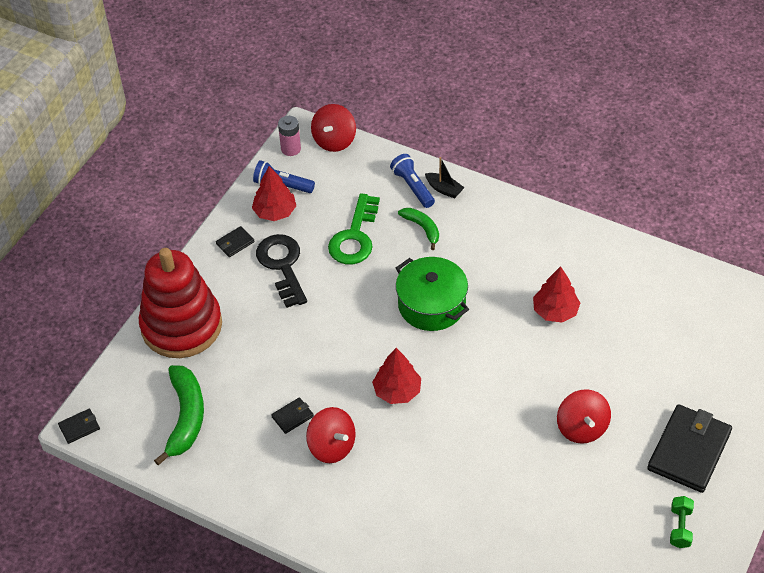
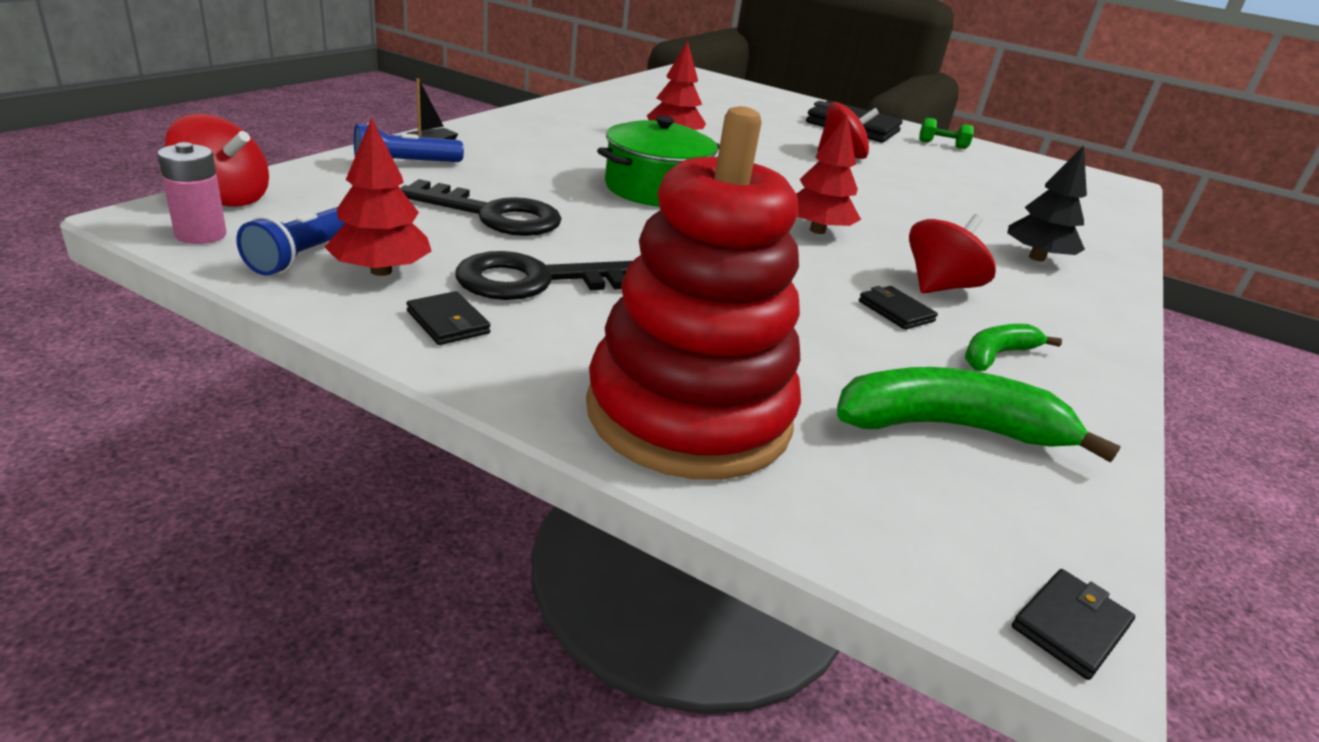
camera: 95 degrees left, 20 degrees down
(79, 427) = (1070, 626): black wallet -> black wallet turned 75 degrees clockwise
(355, 237) = (493, 215): green key -> black key
(402, 523) = (1036, 258): none -> black tree
(422, 228) = (500, 172): green banana -> green banana (997, 355)

